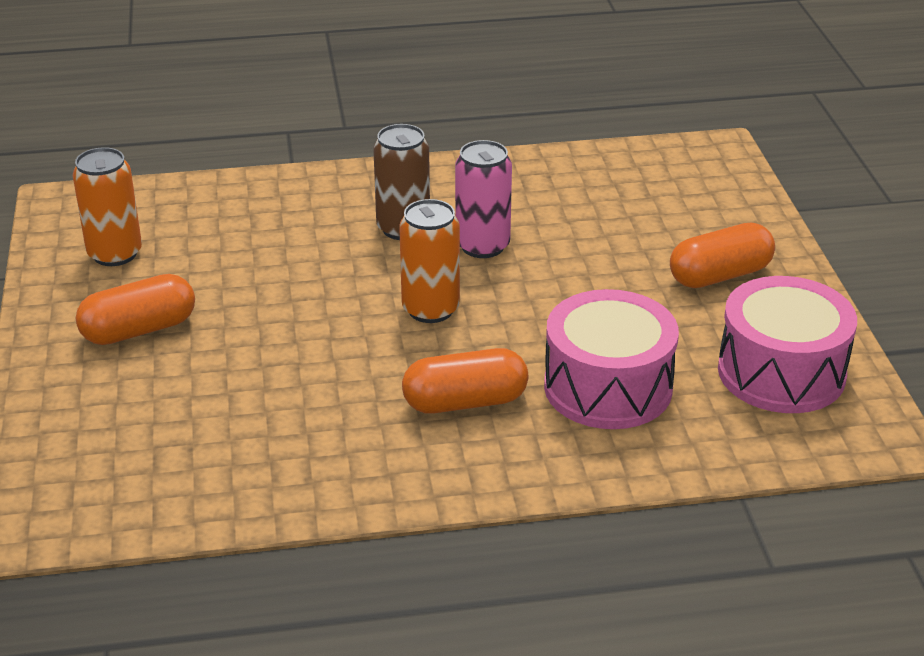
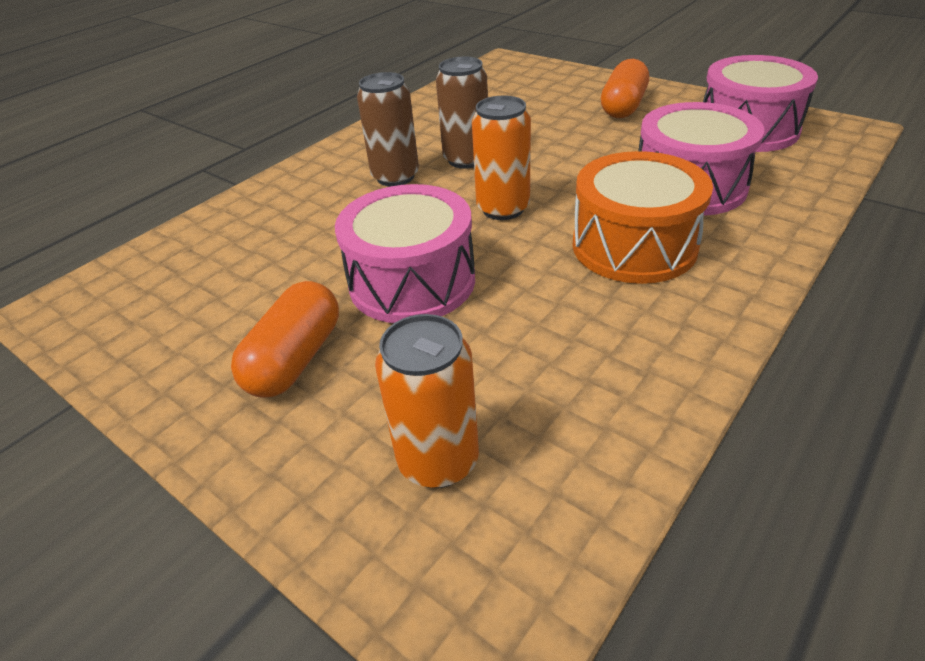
camera: 40 degrees left, 5 degrees up
(115, 254) = (174, 316): orange can -> orange can (438, 460)
(277, 325) = (412, 282): none -> pink drum
(465, 402) = (634, 246): orange capsule -> orange drum
(482, 246) = (466, 159): pink can -> brown can

